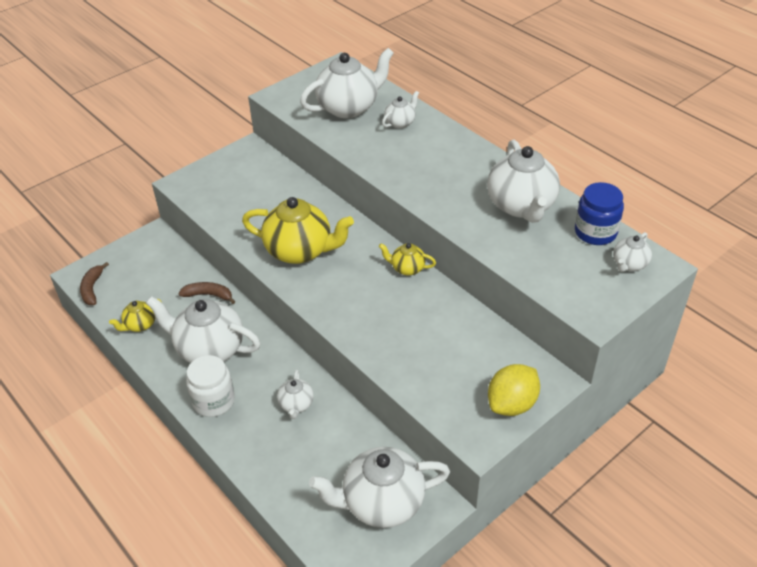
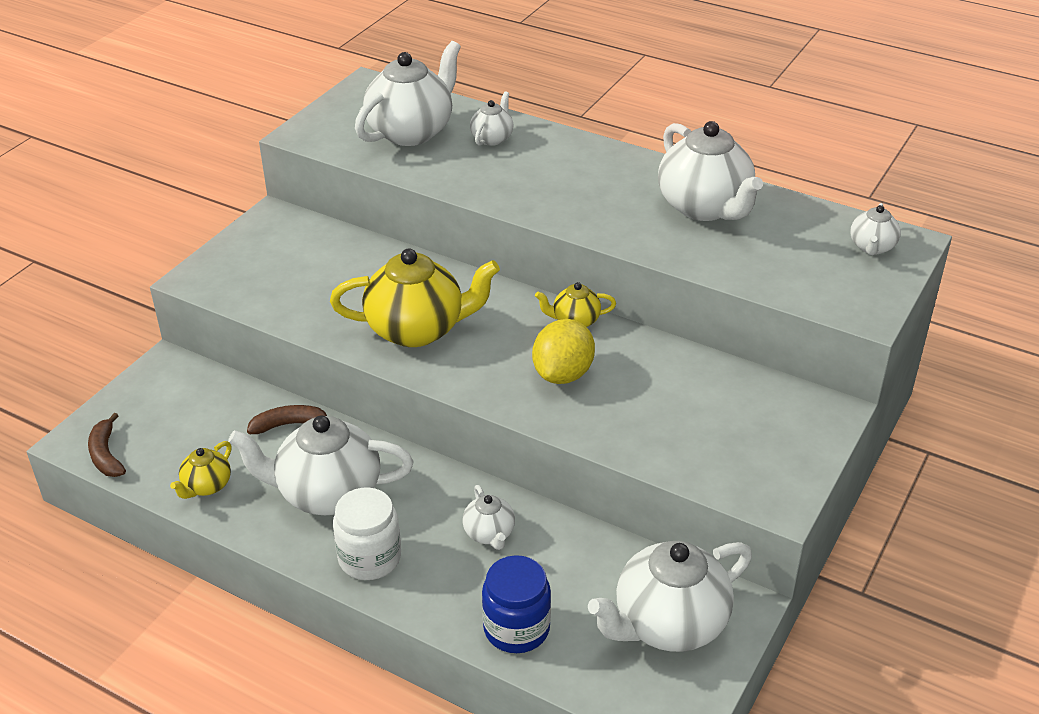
camera: 20 degrees left, 5 degrees down
(512, 404) = (796, 450): yellow lemon -> yellow lemon (563, 374)
(595, 232) = (812, 220): blue jar -> blue jar (516, 628)

